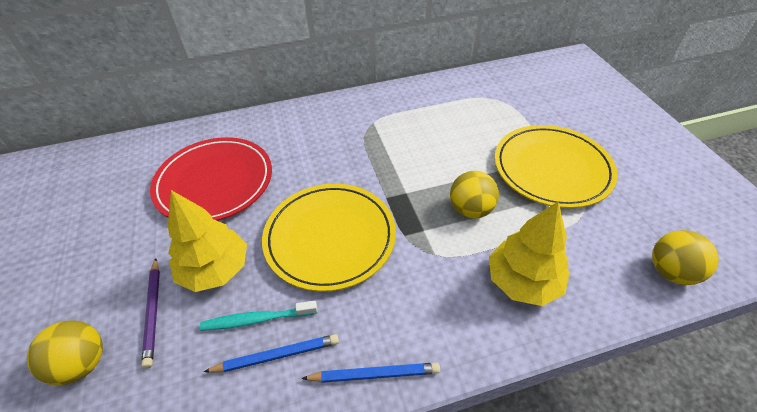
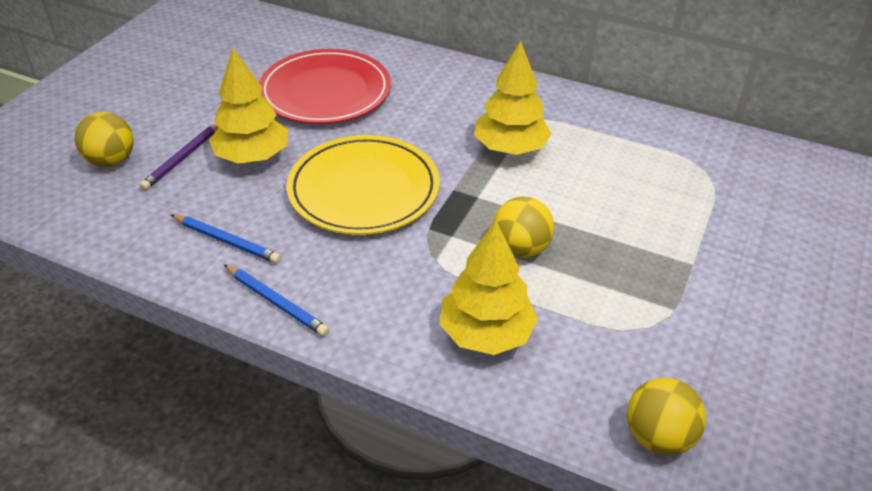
camera: 40 degrees right, 5 degrees down
(257, 319) = (241, 209): turquoise toothbrush -> none
(385, 148) = (510, 148): none -> yellow tree
(552, 169) = (667, 270): yellow plate -> none

